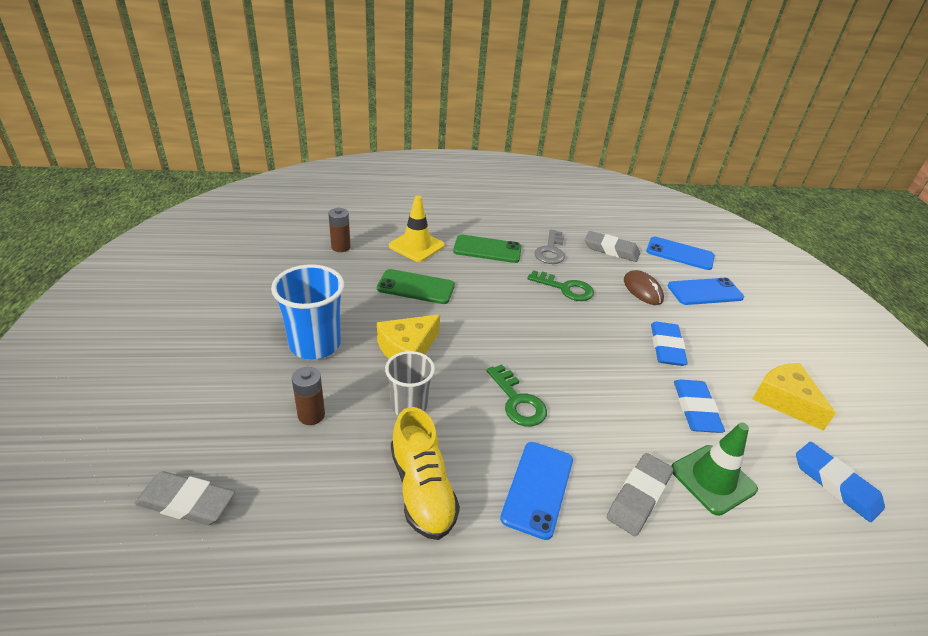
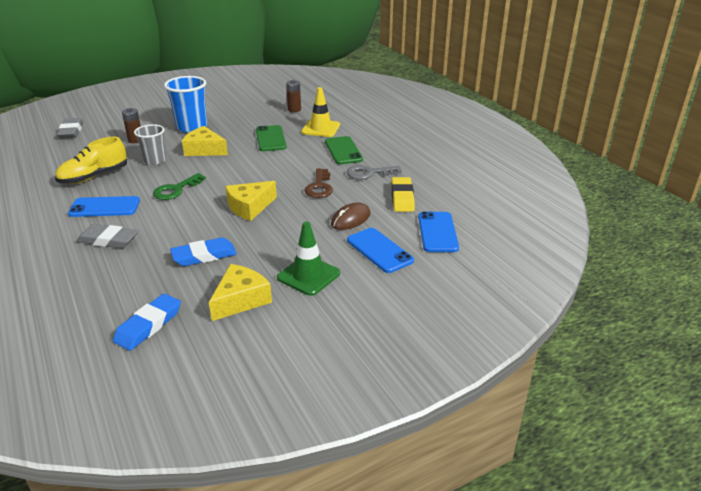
camera: 70 degrees right, 5 degrees down
(565, 288) = (319, 187): green key -> brown key
(593, 348) = (250, 207): none -> yellow cheese
(611, 250) = (402, 198): grey eraser -> yellow eraser
(666, 347) = (274, 237): blue eraser -> none
(712, 479) = (133, 267): green traffic cone -> green traffic cone (308, 275)

